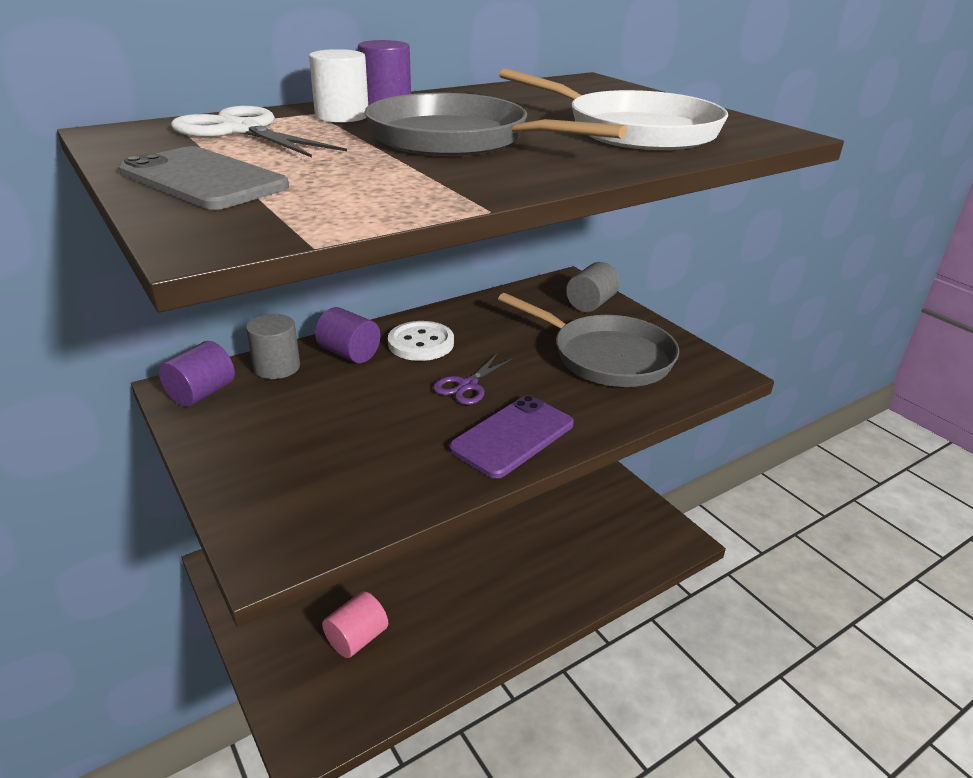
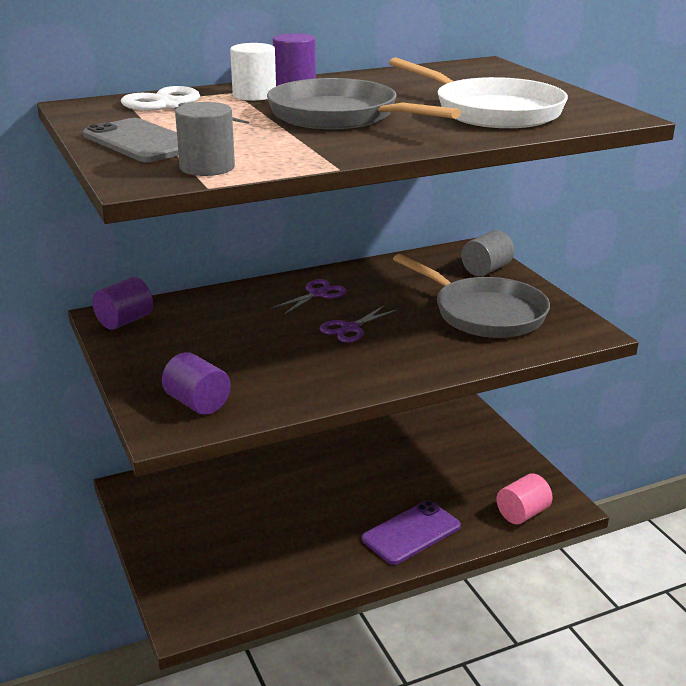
camera: 10 degrees right, 5 degrees down
(277, 367) = (189, 305): grey cylinder -> grey cylinder (207, 167)
(349, 354) = (253, 299): purple cylinder -> purple cylinder (197, 403)
(357, 638) = (239, 554): pink cylinder -> pink cylinder (522, 513)
(421, 343) = (317, 294): white button -> purple scissors
(512, 436) = (379, 368): purple phone -> purple phone (411, 533)

